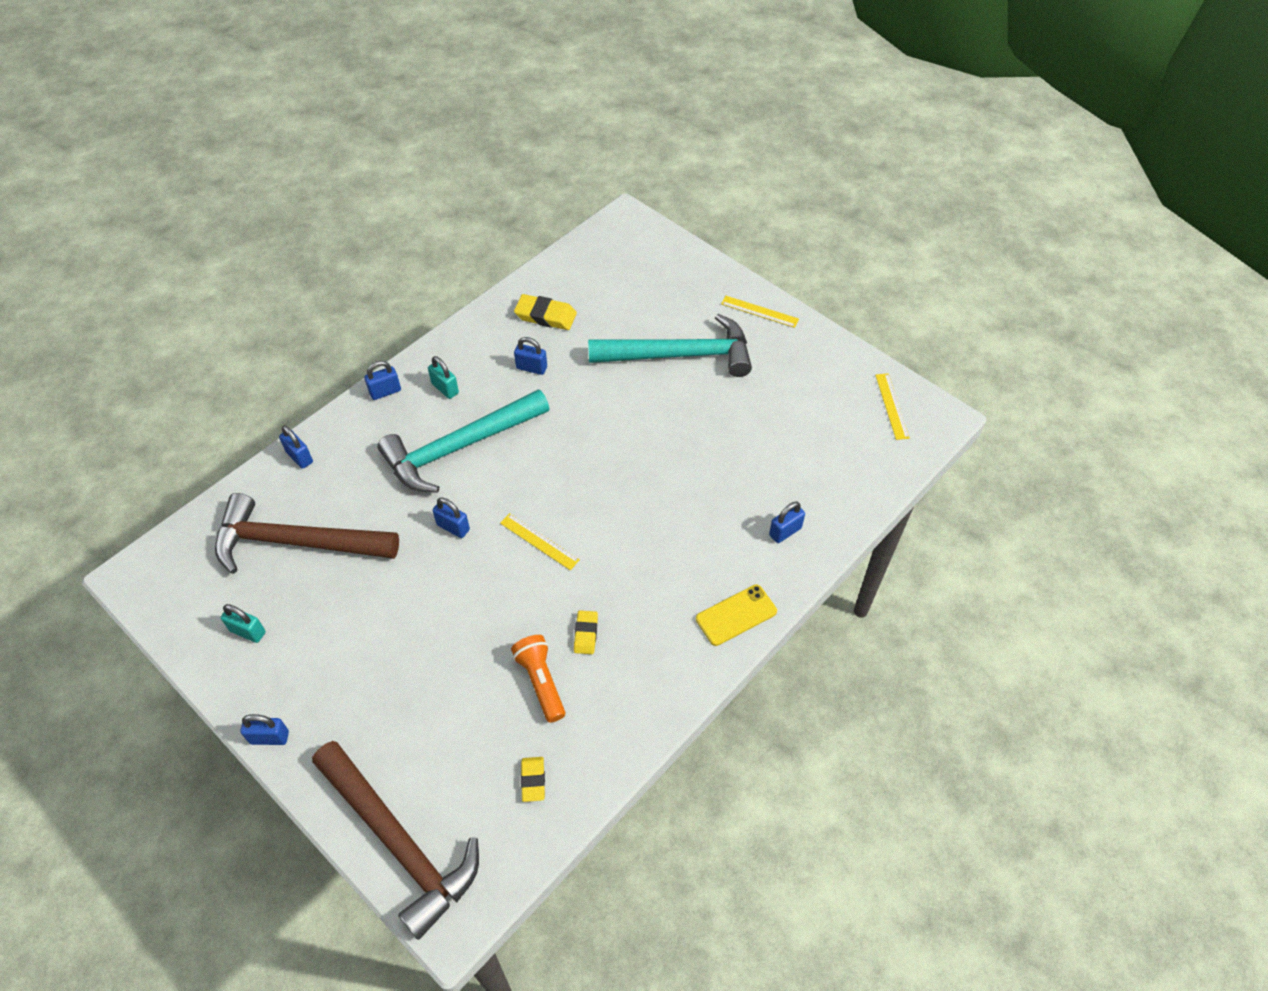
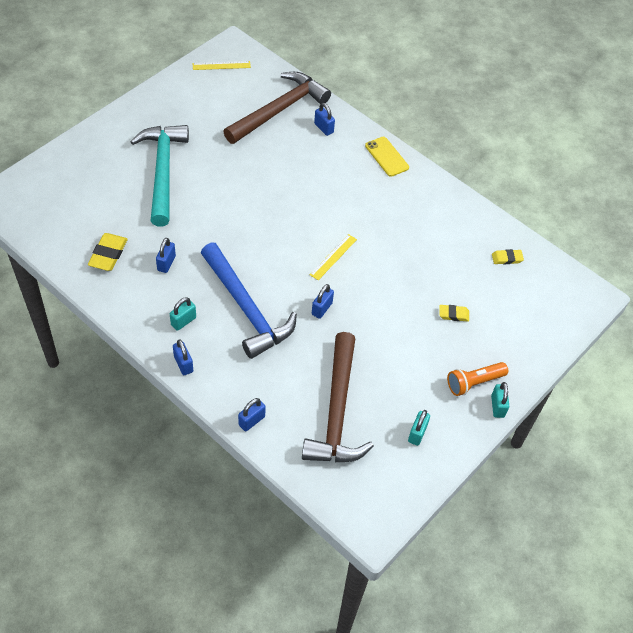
camera: 95 degrees left, 0 degrees up
(269, 737) = (497, 406): blue padlock -> turquoise padlock
(399, 842) = (555, 325): brown hammer -> brown hammer (279, 110)
(459, 447) = (246, 308): turquoise hammer -> blue hammer
(541, 682) = (441, 255): orange flashlight -> orange flashlight (474, 382)
(586, 634) = (405, 231): yellow eraser -> yellow eraser (453, 314)
(759, 311) = (123, 123): yellow ruler -> none

